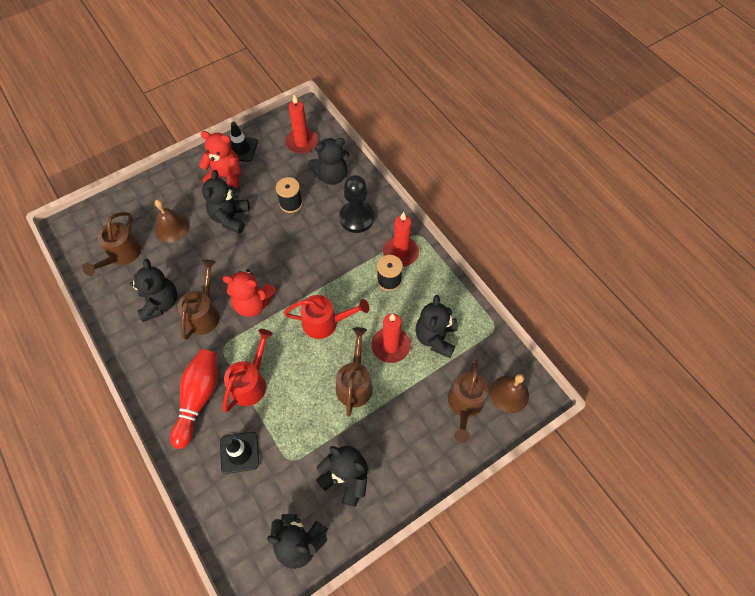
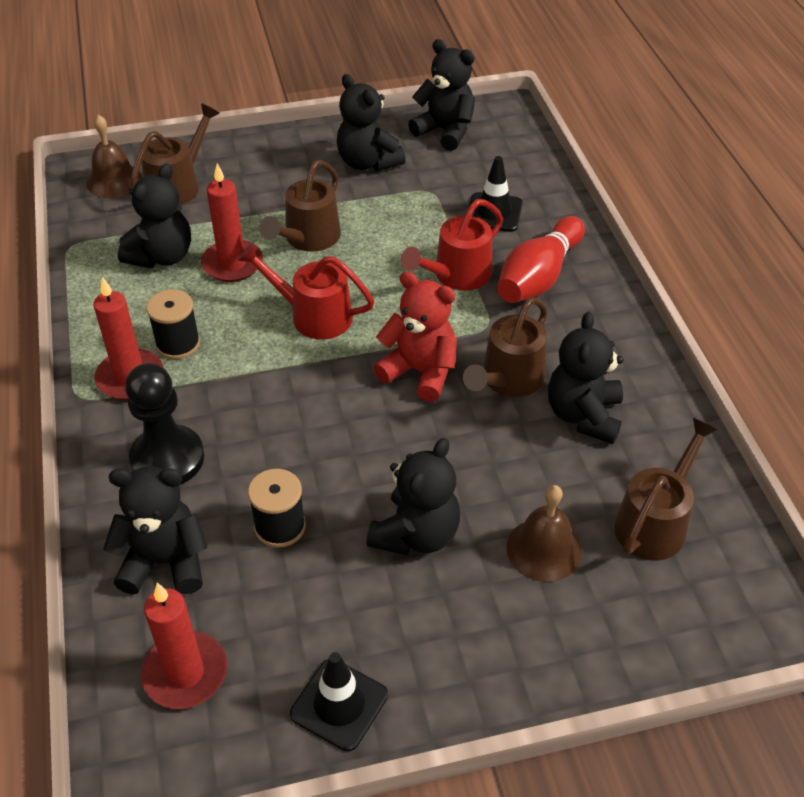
camera: 160 degrees left, 15 degrees down
(226, 177) = (398, 635): red teddy bear -> none

